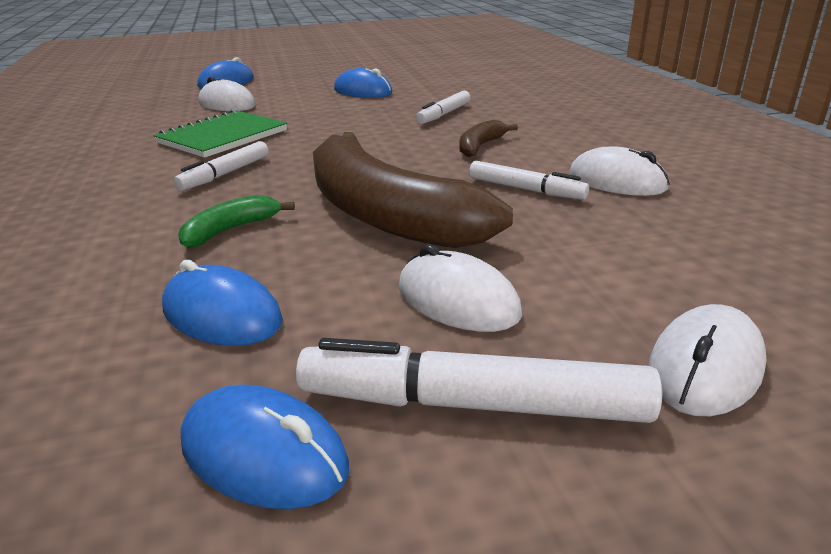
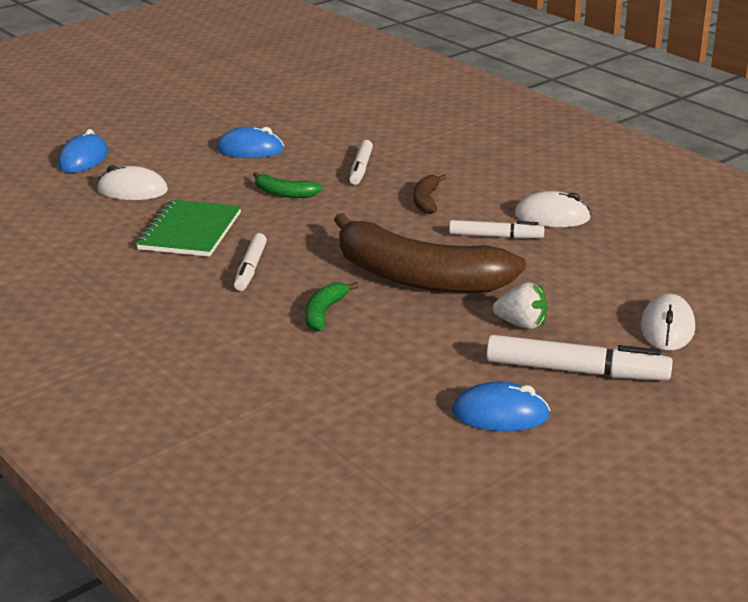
camera: 25 degrees left, 0 degrees up
(222, 315) = (396, 364): blue mouse -> none
(347, 122) = (284, 193): none -> green banana
(457, 301) = (521, 324): white mouse -> white strawberry
(475, 404) = (575, 371): white marker -> white marker turned 150 degrees counterclockwise

